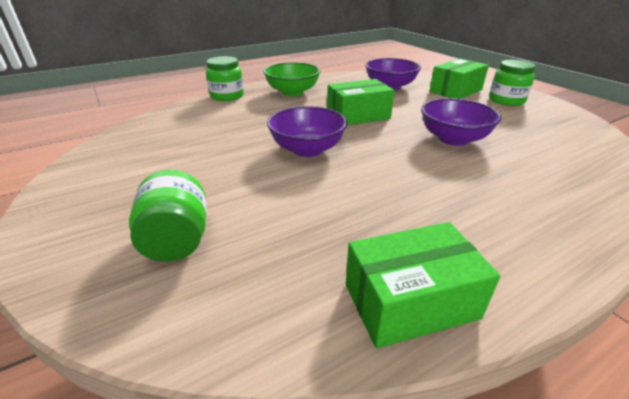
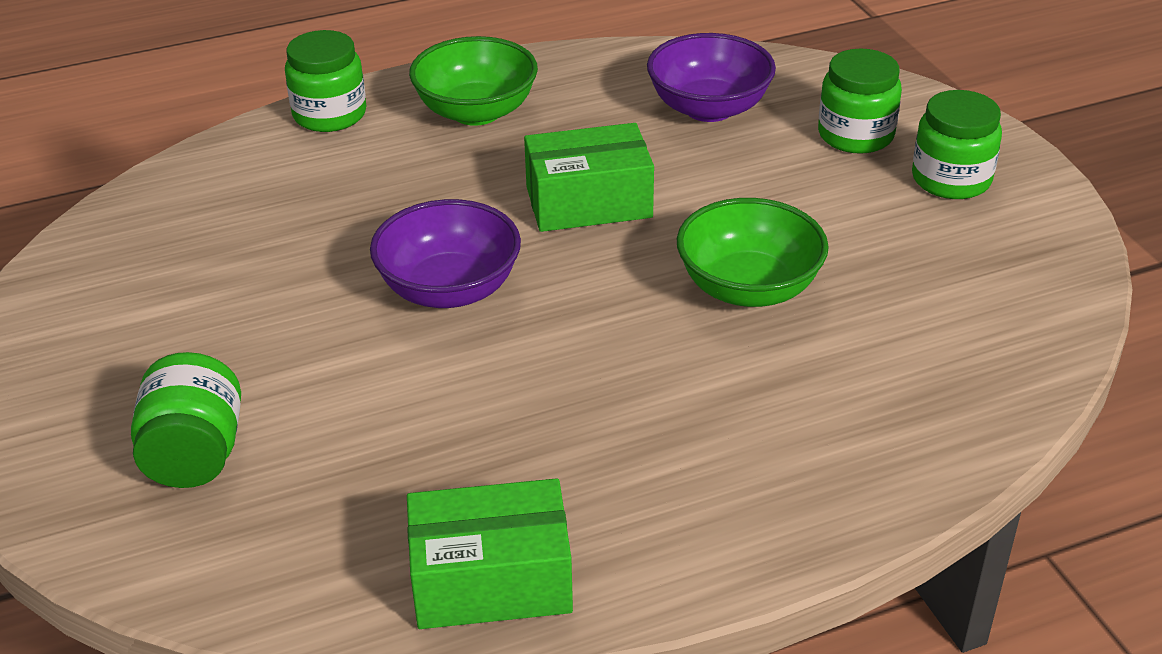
camera: 10 degrees right, 5 degrees up
(453, 139) = (748, 288): purple bowl -> green bowl
(455, 91) = (855, 135): green box -> green jar

